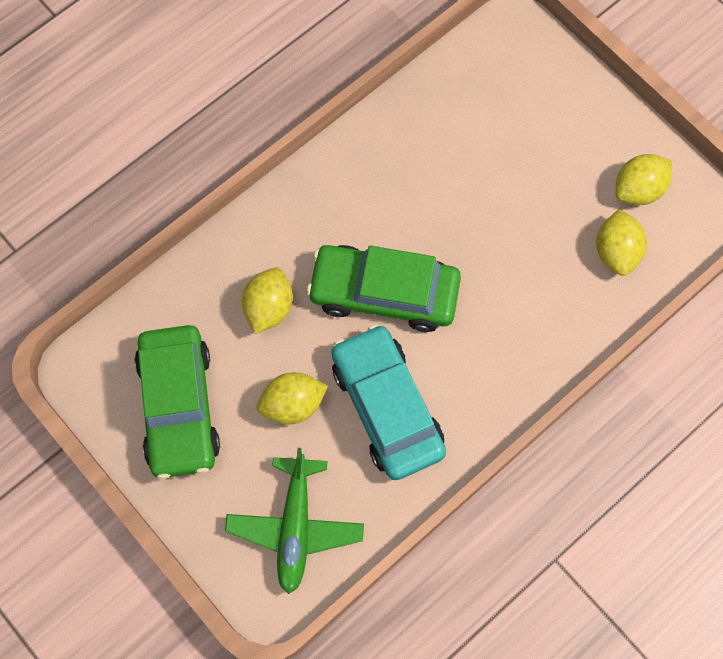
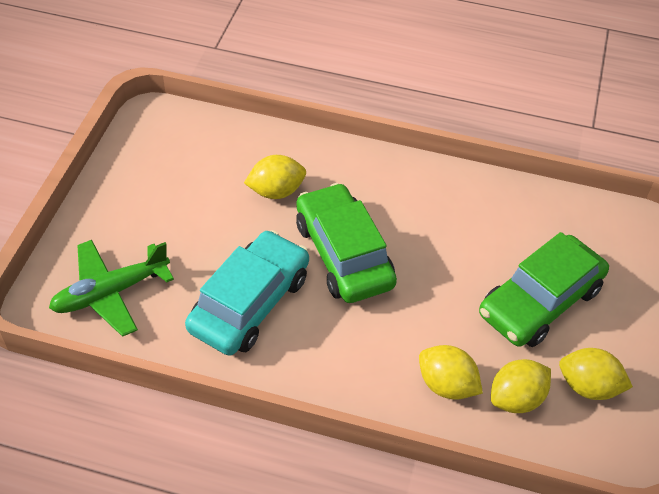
camera: 55 degrees right, 20 degrees down
(179, 406) = (161, 179): green car -> green car (540, 301)
(293, 404) = (209, 243): yellow lemon -> yellow lemon (446, 385)

